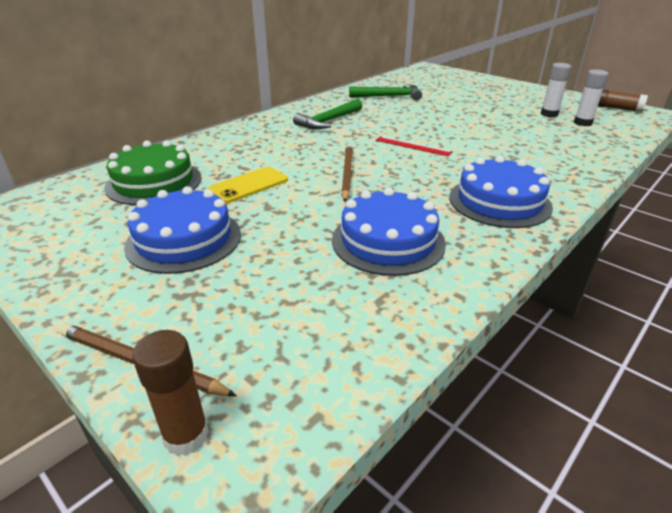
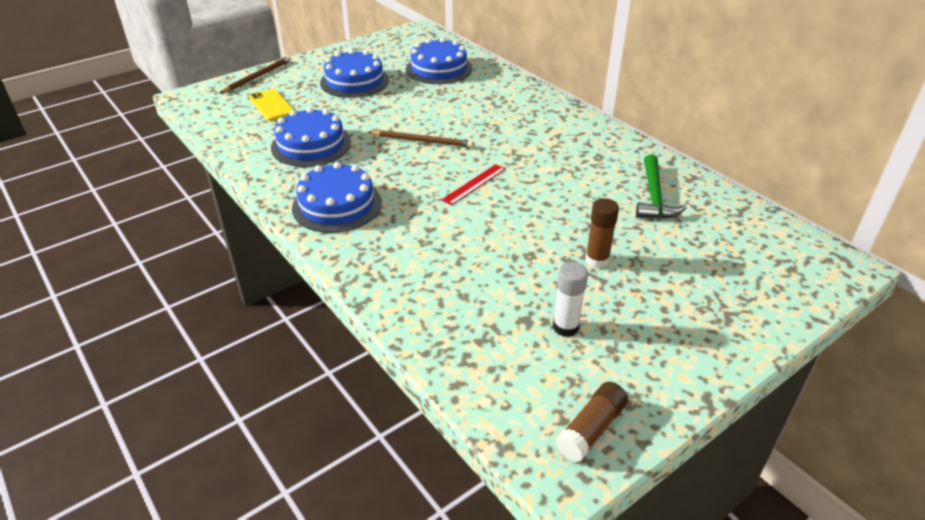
camera: 100 degrees right, 5 degrees up
(154, 182) = (439, 69): green cake -> blue cake
(186, 436) = (211, 87): brown glue stick -> brown glue stick (597, 260)
(249, 185) = (419, 101): yellow phone -> yellow phone (271, 105)
(328, 121) = (559, 144): green hammer -> none
(582, 123) = (521, 349): white glue stick -> none

